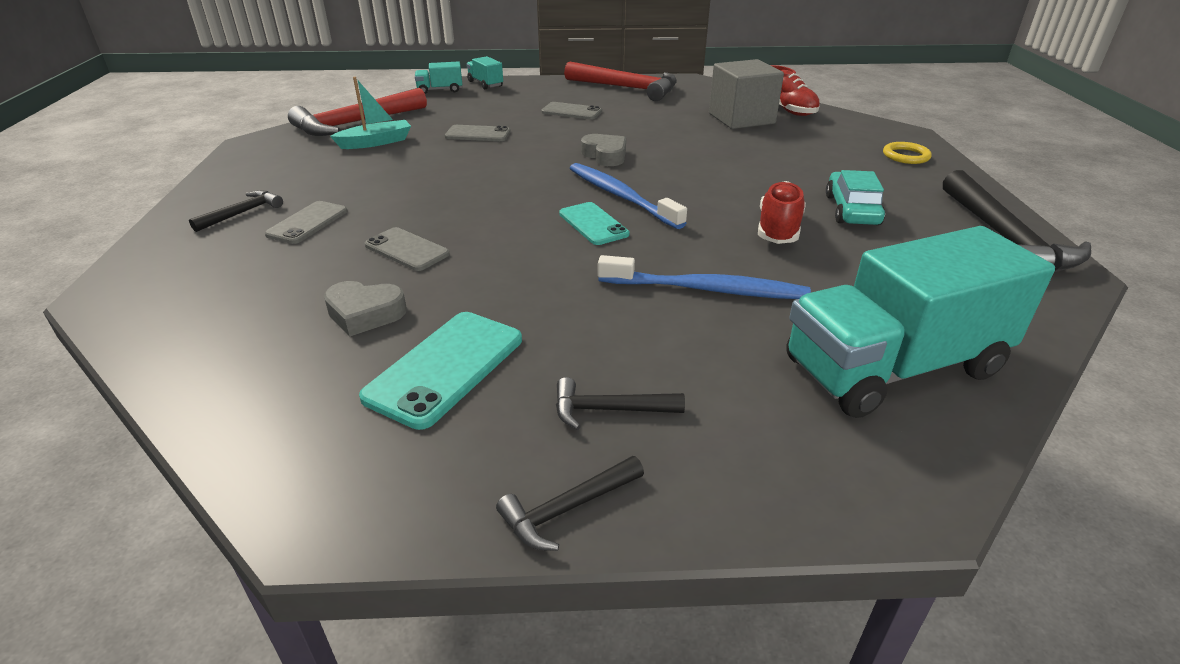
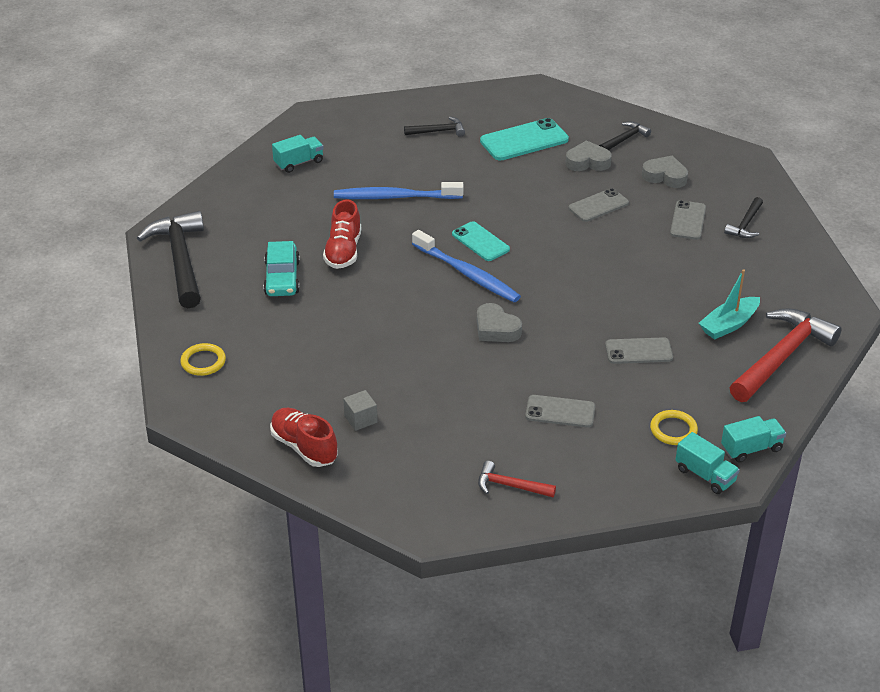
camera: 170 degrees right, 5 degrees up
(269, 279) = (665, 176): none -> grey heart
(406, 250) = (598, 205): grey phone -> grey phone turned 60 degrees counterclockwise
(445, 368) = (524, 140): turquoise phone -> turquoise phone turned 45 degrees clockwise
(489, 100) = (673, 430): none -> yellow ring
(567, 509) = (445, 99): black hammer -> black hammer (624, 139)
(627, 88) = (510, 486): red hammer -> red hammer, size x0.49
(741, 118) = (360, 419): grey cube -> grey cube, size x0.43
(893, 368) = (299, 163): turquoise truck -> turquoise truck, size x0.43

